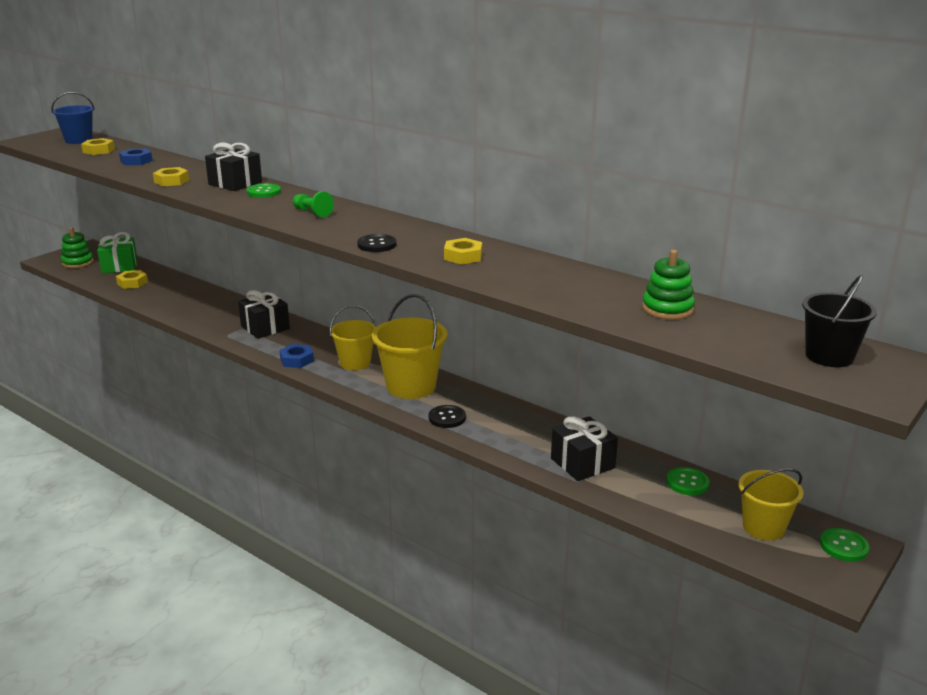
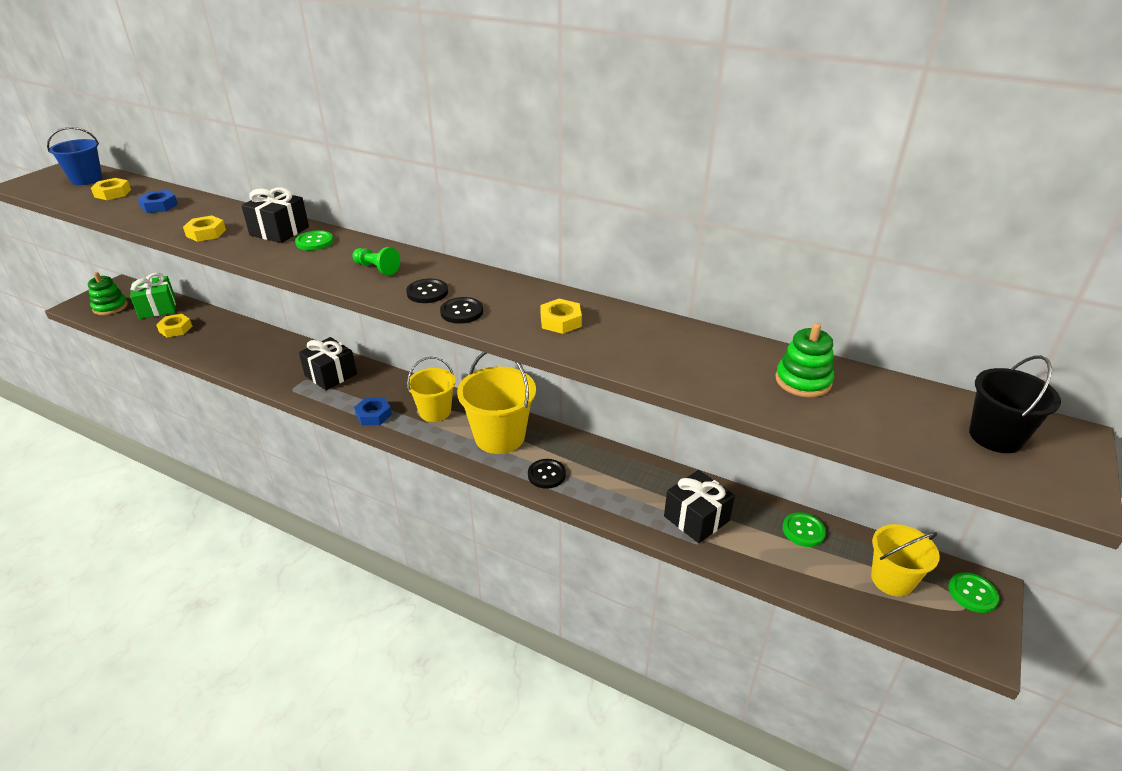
camera: 10 degrees left, 10 degrees up
(351, 230) = (427, 292): none -> black button

